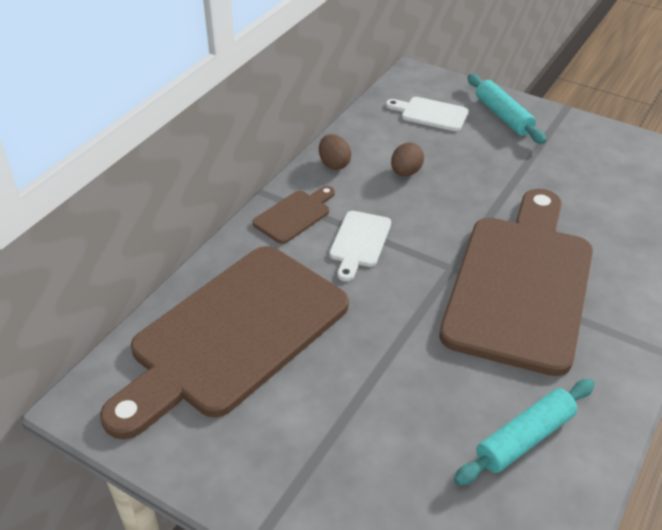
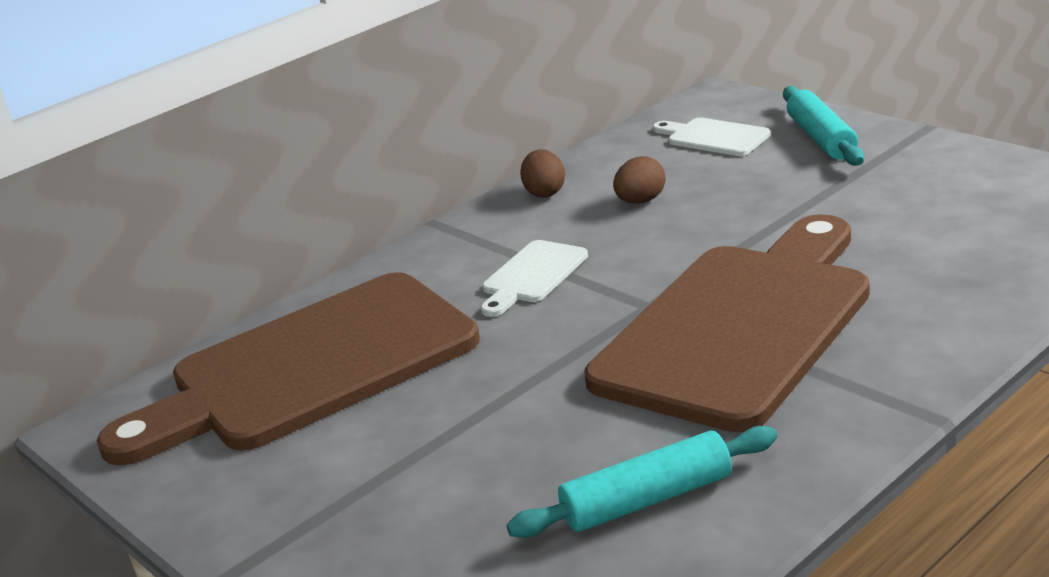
camera: 20 degrees right, 15 degrees down
(294, 215) = (461, 246): brown cutting board -> none

